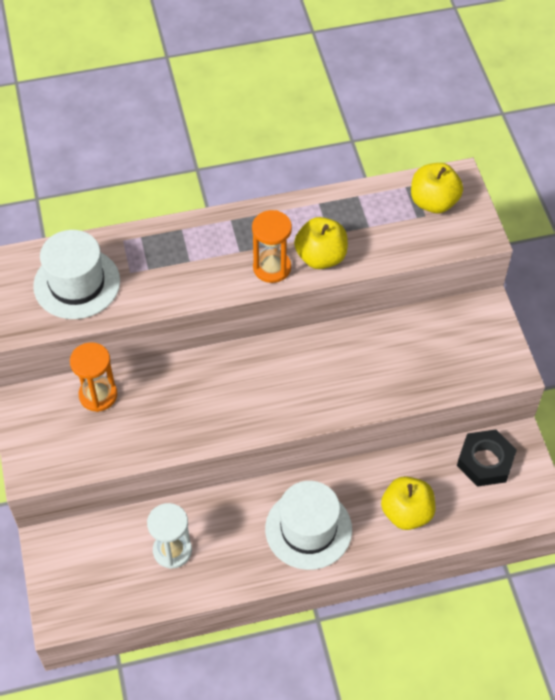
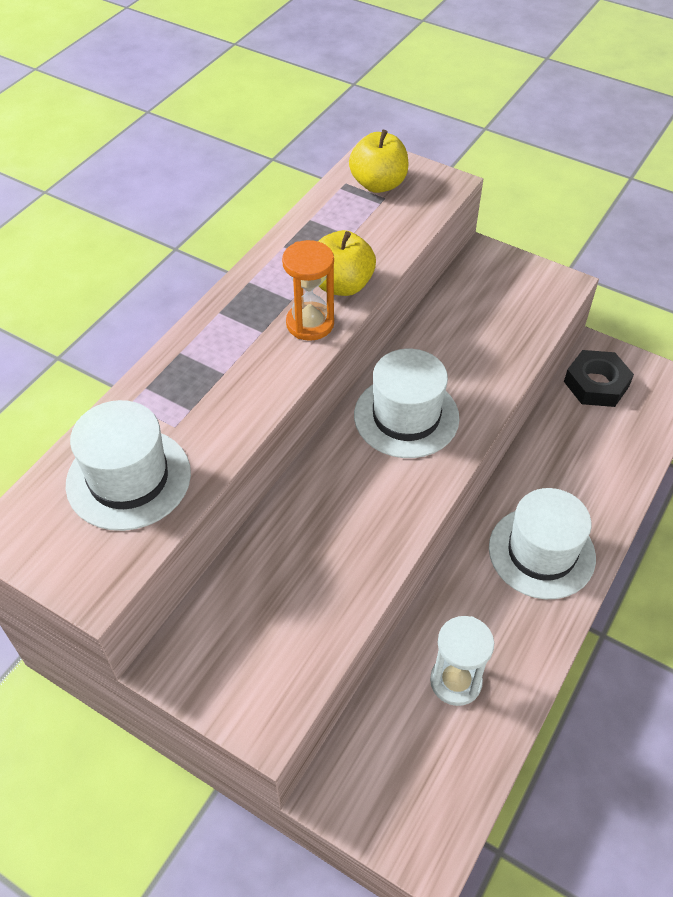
camera: 45 degrees left, 5 degrees down
(98, 395) = (246, 586): orange hourglass -> none
(295, 374) = (406, 416): none -> white hat
(406, 513) = (594, 470): yellow apple -> none

